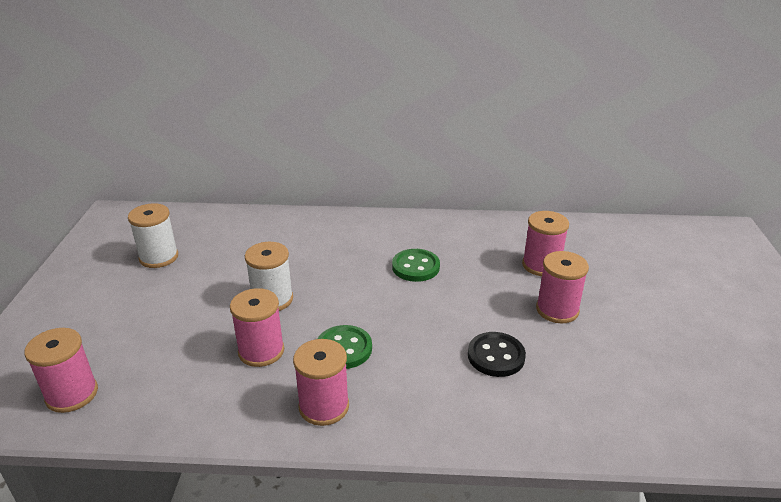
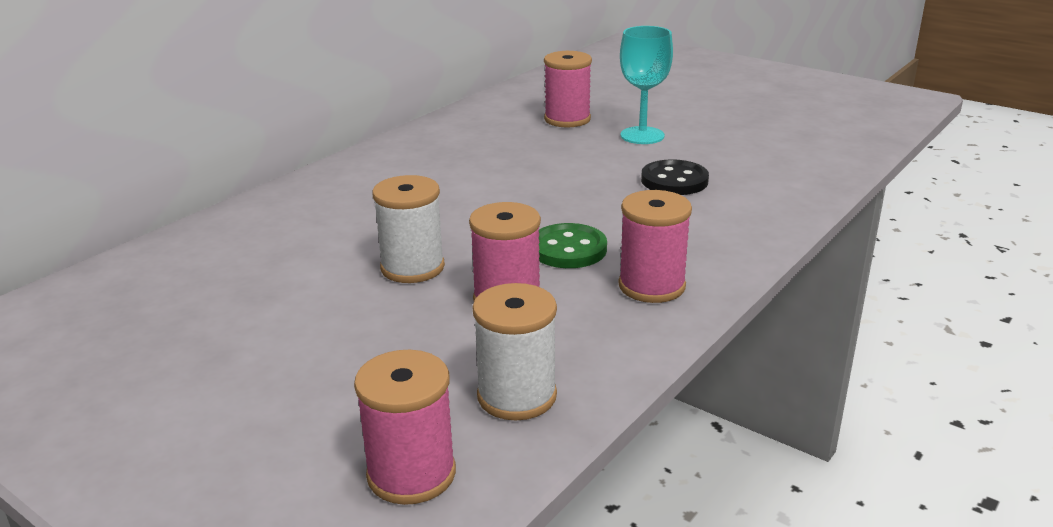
camera: 55 degrees left, 5 degrees down
(159, 257) = (166, 330): white spool -> white spool (517, 396)
(415, 267) = (479, 172): green button -> none
(557, 310) = (642, 135): pink spool -> turquoise goblet

